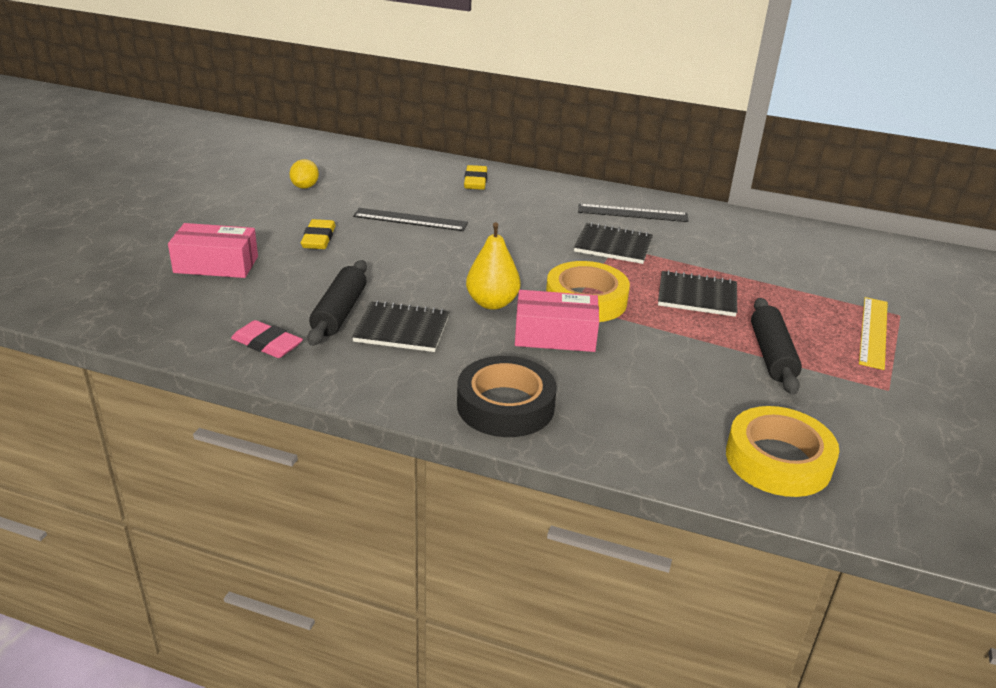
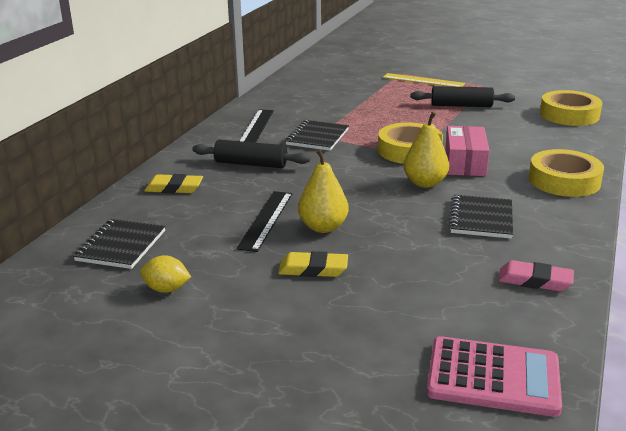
camera: 85 degrees left, 5 degrees down
(135, 304) = (493, 377): none -> pink calculator
(216, 264) = (385, 331): pink box -> none
(267, 344) = (534, 281): pink eraser -> pink eraser turned 75 degrees clockwise
(339, 312) = (464, 248): black rolling pin -> black rolling pin (251, 164)
(393, 244) = (323, 227): none -> yellow pear
(505, 405) = (564, 180): black tape -> yellow tape
(697, 296) = (393, 117): black notebook -> black notebook (121, 246)

